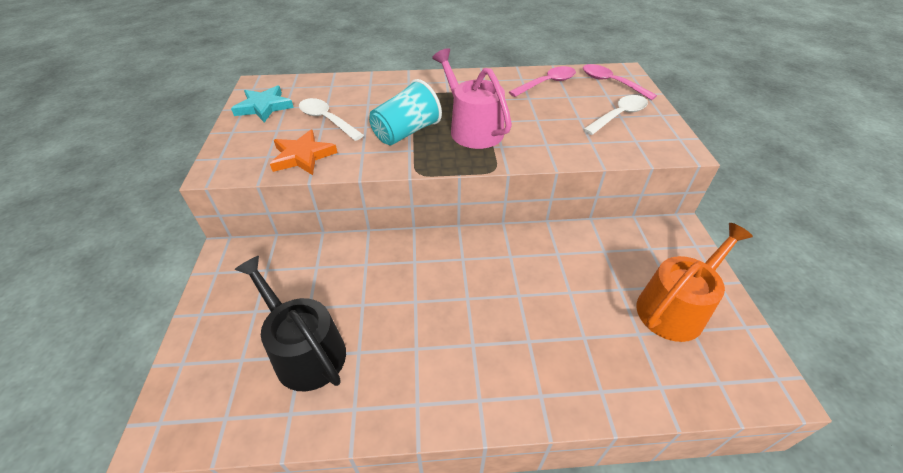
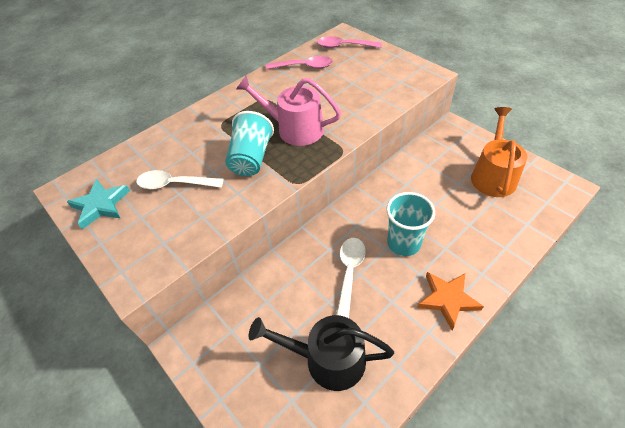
camera: 35 degrees left, 5 degrees up
(302, 156) = (194, 224): orange star -> orange star (447, 299)
(490, 305) = (403, 243): none -> turquoise cup
(547, 83) = (304, 67): pink spoon -> pink spoon turned 75 degrees clockwise
(619, 116) = (374, 69): white spoon -> white spoon (349, 272)

